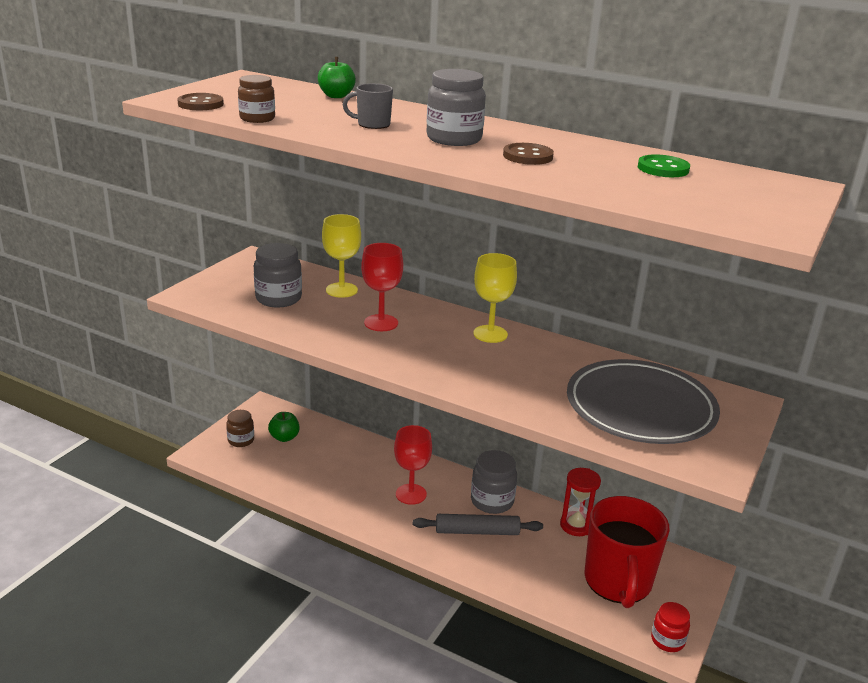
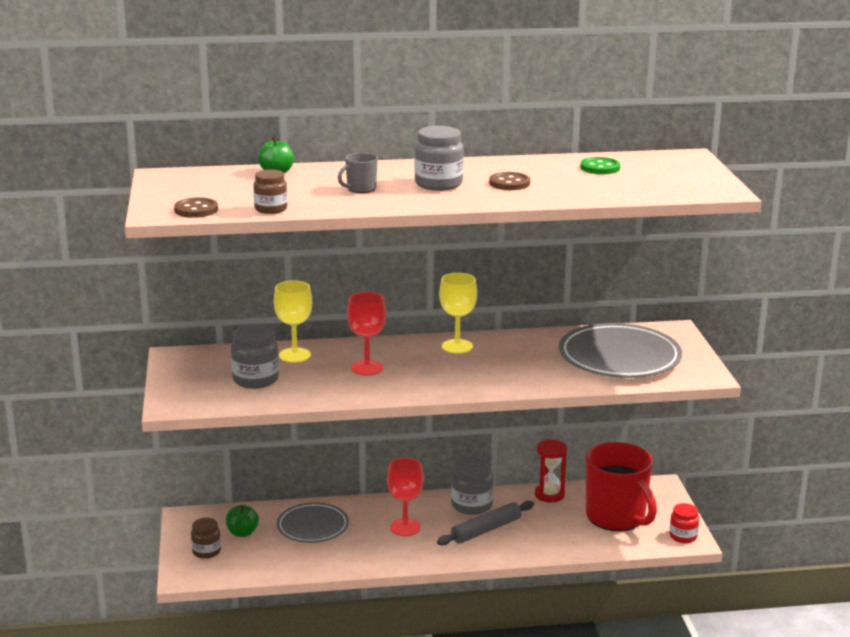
camera: 35 degrees left, 5 degrees down
(341, 457) = (312, 526): none -> grey plate

